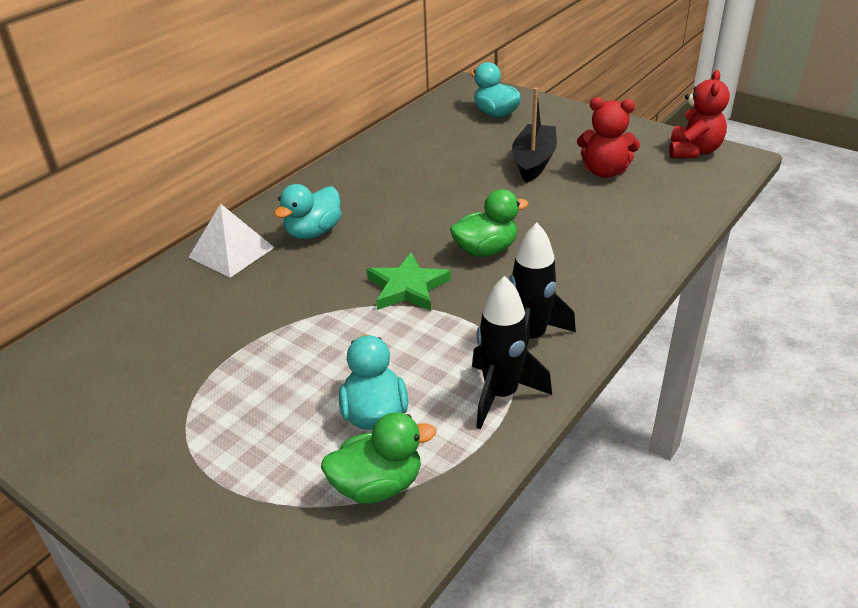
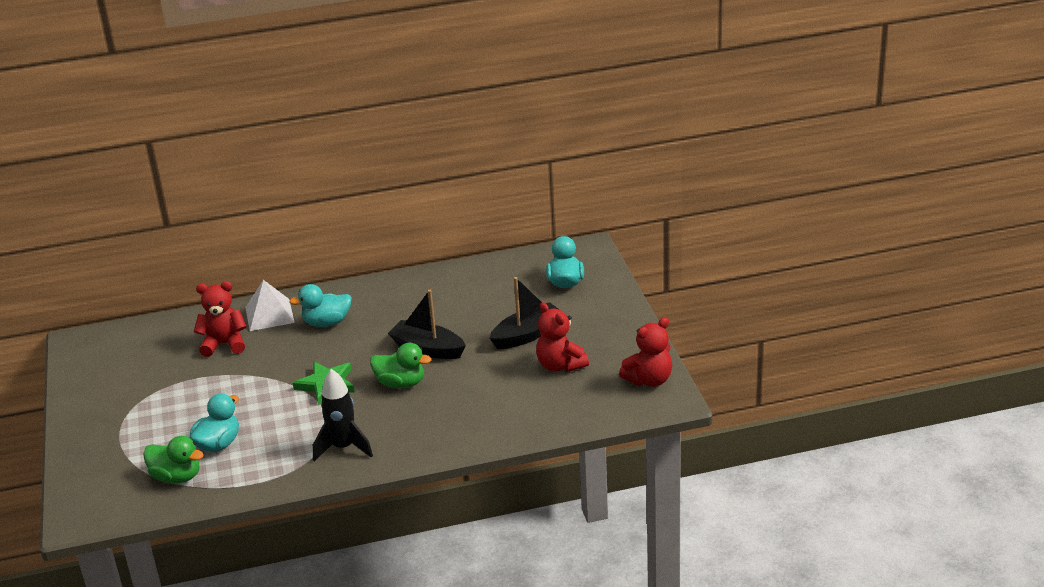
camera: 40 degrees right, 5 degrees down
(216, 304) = (224, 344): none -> red teddy bear
(461, 210) = (428, 349): none -> black boat
(501, 395) = (285, 468): black rocket -> none

